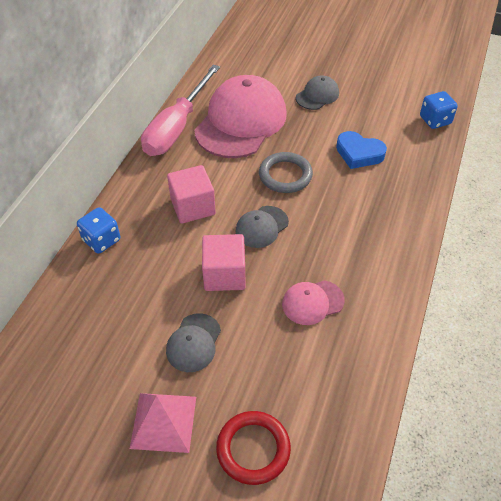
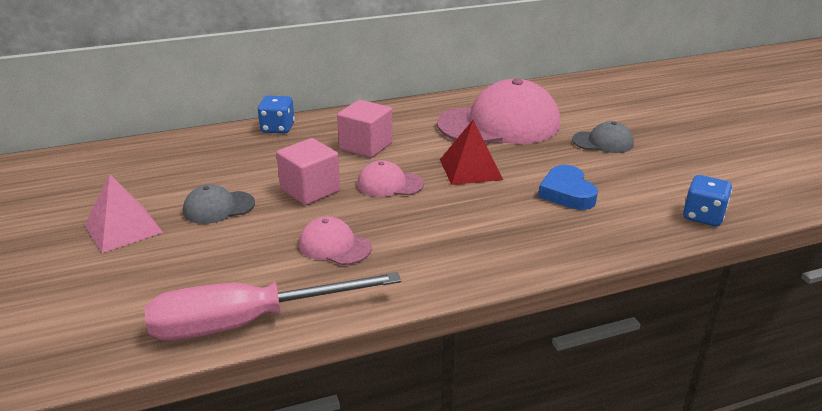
camera: 50 degrees right, 20 degrees down
(177, 127) = (443, 104): pink screwdriver -> pink screwdriver (247, 323)
(253, 449) = (131, 283): red ring -> none
(261, 227) = (390, 184): grey cap -> pink cap
(285, 175) = (470, 169): grey ring -> red pyramid

